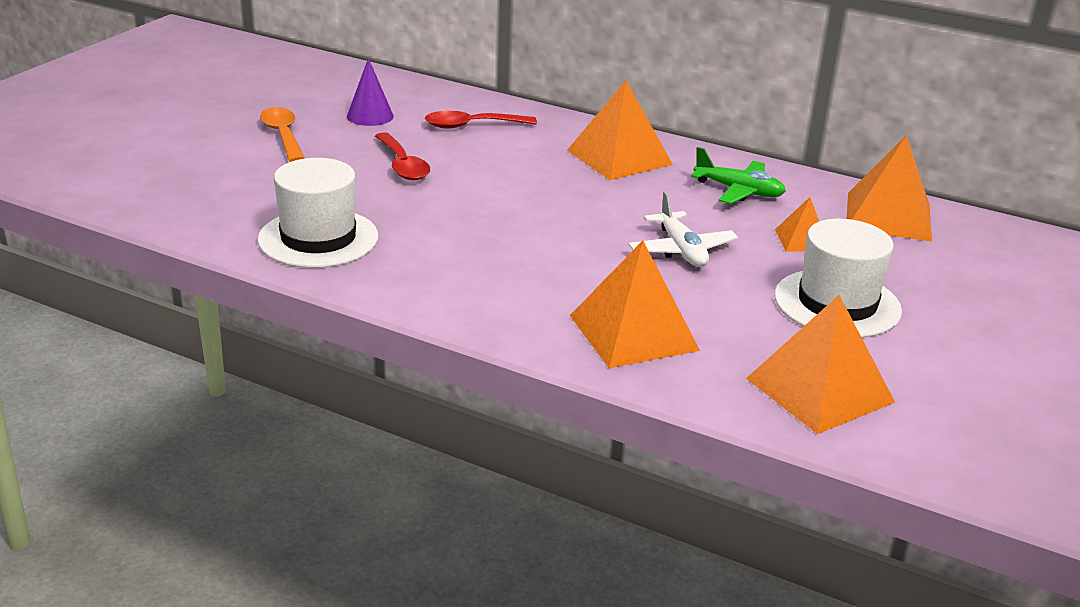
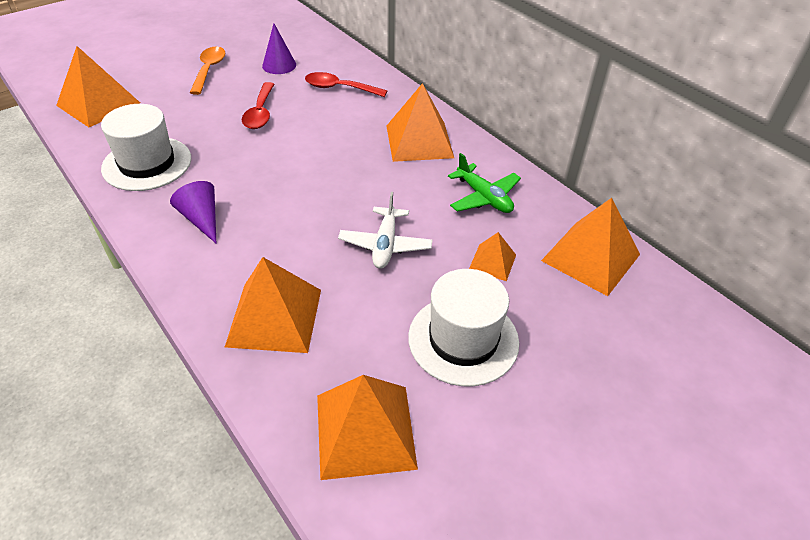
camera: 25 degrees right, 15 degrees up
(173, 194) = (98, 104): none -> orange pyramid
(452, 273) = (202, 219): none -> purple cone

